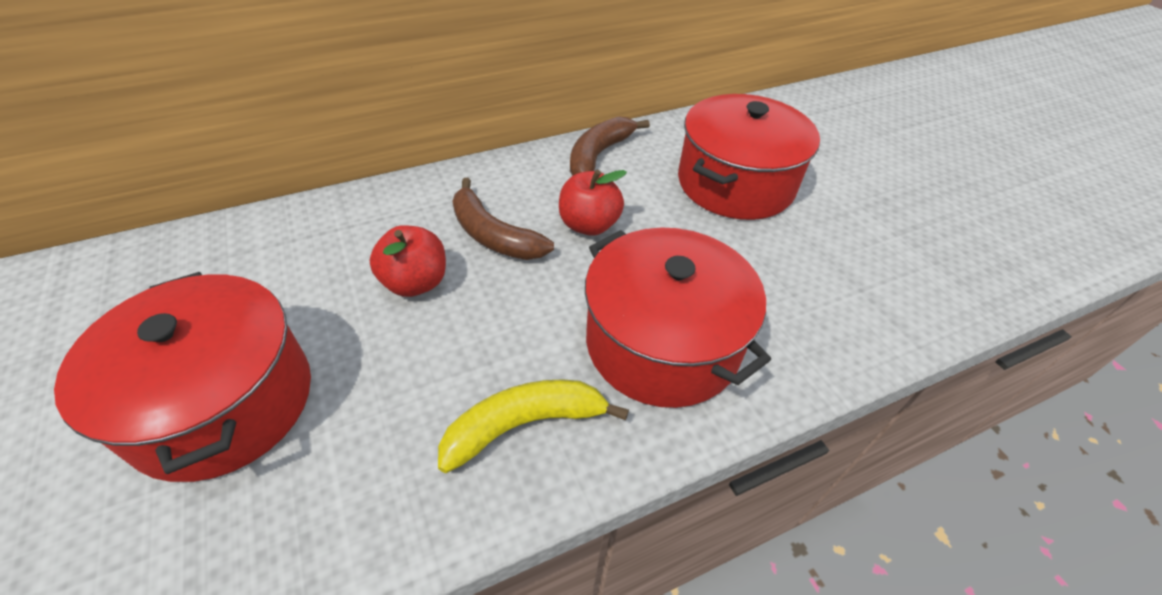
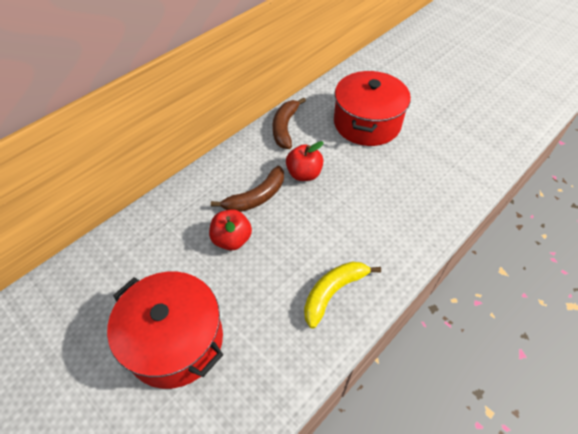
camera: 20 degrees left, 5 degrees up
(493, 235) = (256, 197): brown banana -> brown banana turned 60 degrees counterclockwise
(662, 343) = (375, 227): red pot -> none

